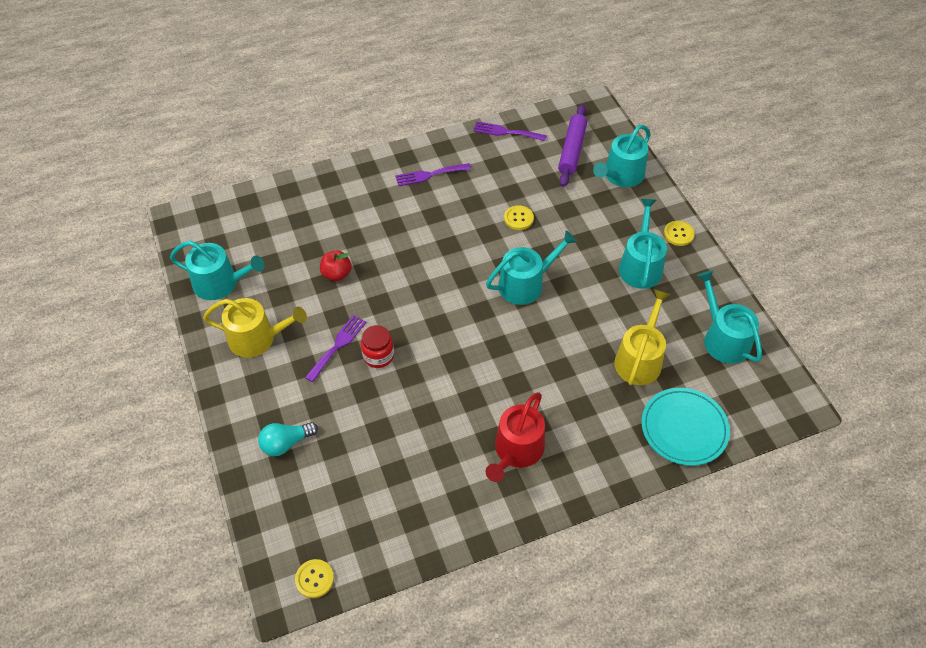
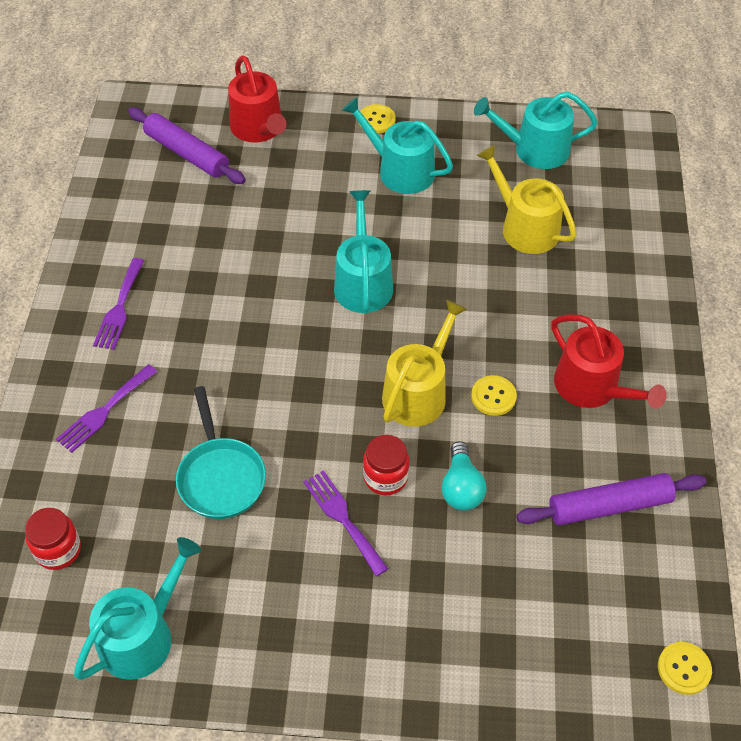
camera: 65 degrees left, 0 degrees up
(255, 224) = (58, 550): none -> red jar
(257, 338) = (274, 616): yellow watering can -> yellow watering can (418, 392)
(286, 443) = (469, 636): turquoise light bulb -> turquoise light bulb (461, 487)
(337, 274) = (220, 477): red apple -> turquoise pan
(421, 493) = (609, 505): none -> purple rolling pin
(506, 132) = (107, 201): purple fork -> purple fork (104, 411)
(518, 218) = (258, 247): yellow button -> yellow button (493, 396)
(621, 176) = (259, 129): turquoise watering can -> red watering can
(684, 428) = (629, 230): turquoise plate -> none

